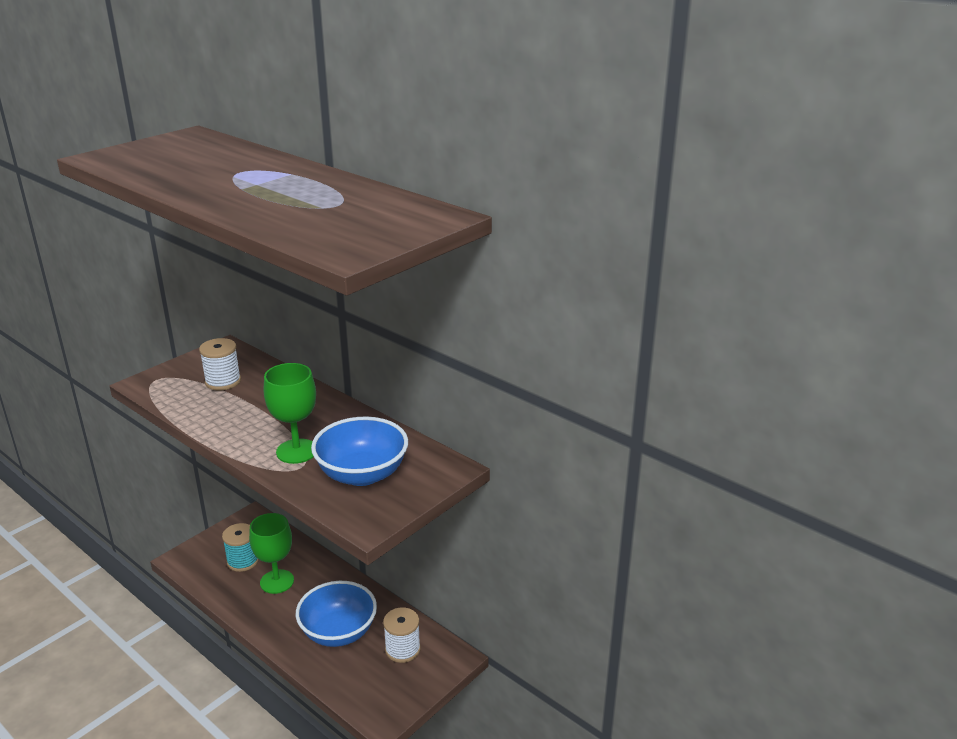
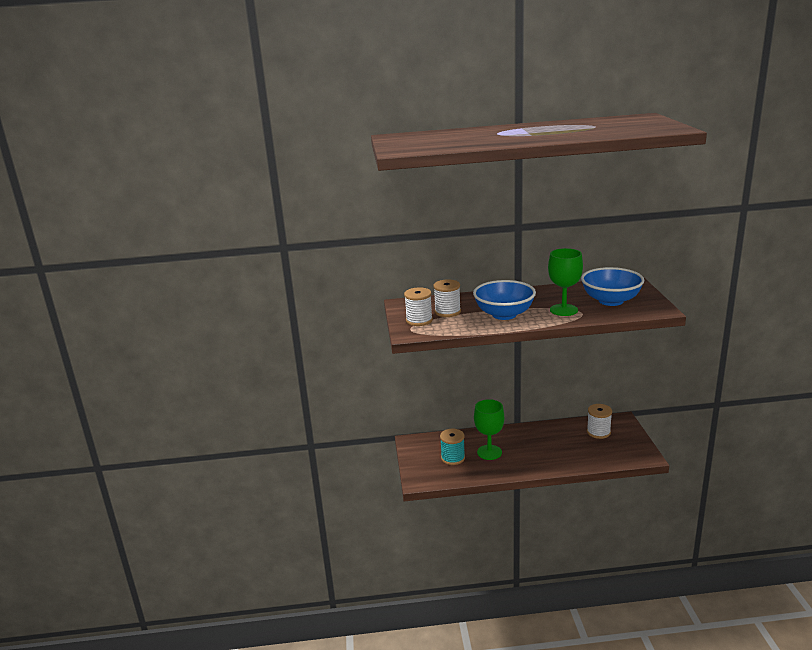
camera: 45 degrees left, 5 degrees down
(183, 375) = (419, 320): none -> white spool
(338, 632) = (561, 447): blue bowl -> blue bowl (504, 314)

